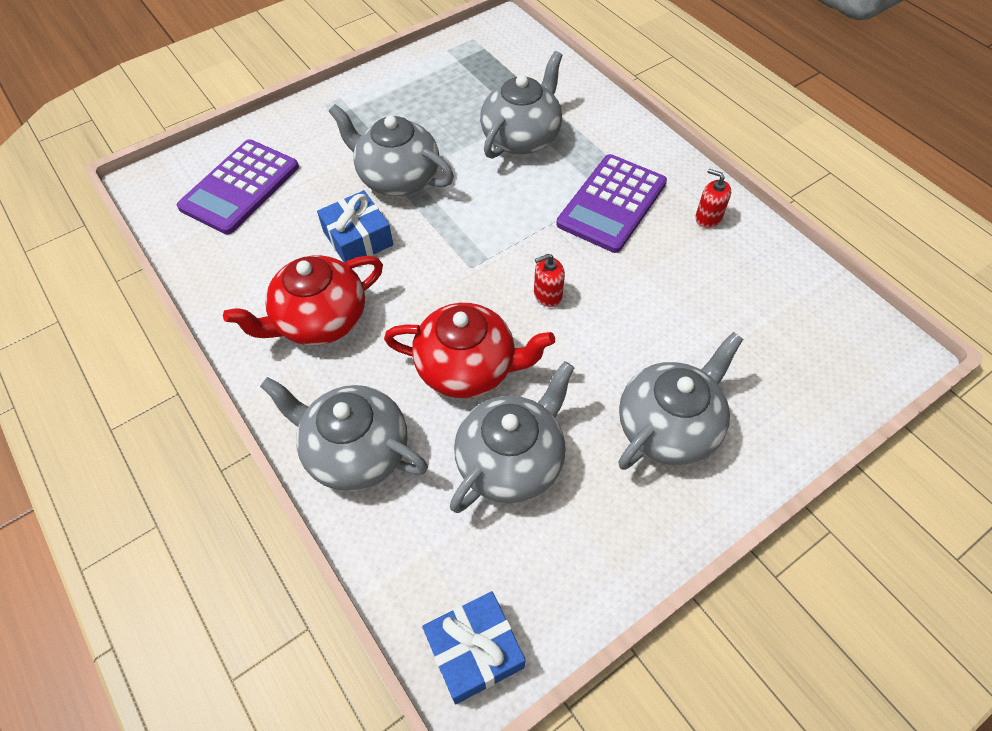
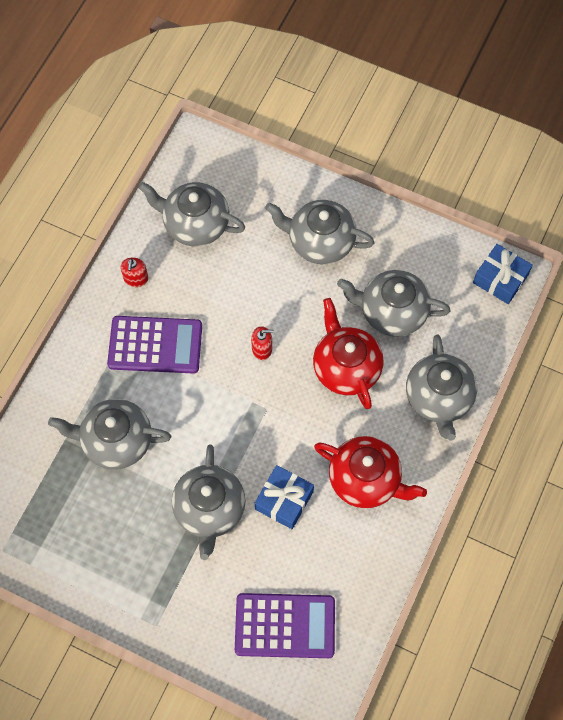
camera: 120 degrees left, 10 degrees up
(547, 294) = (262, 349): red soap dispenser -> red soap dispenser turned 45 degrees counterclockwise
(761, 300) = (195, 224): none -> grey teapot

